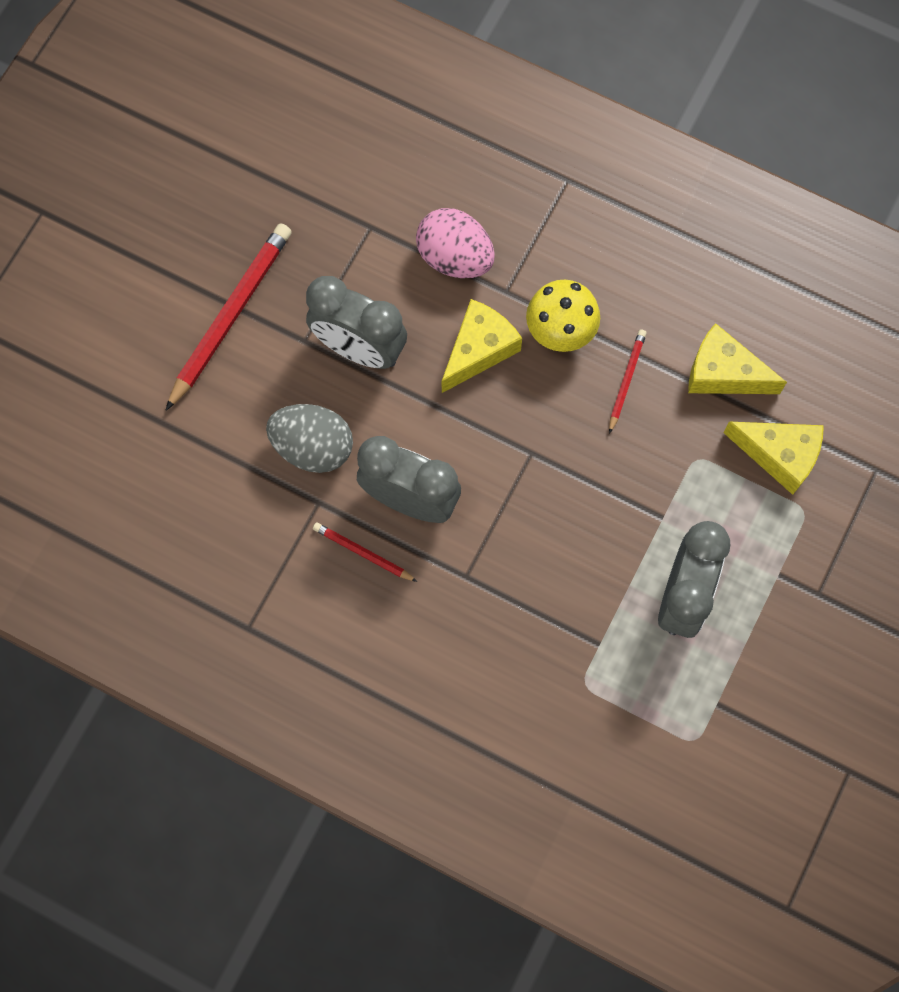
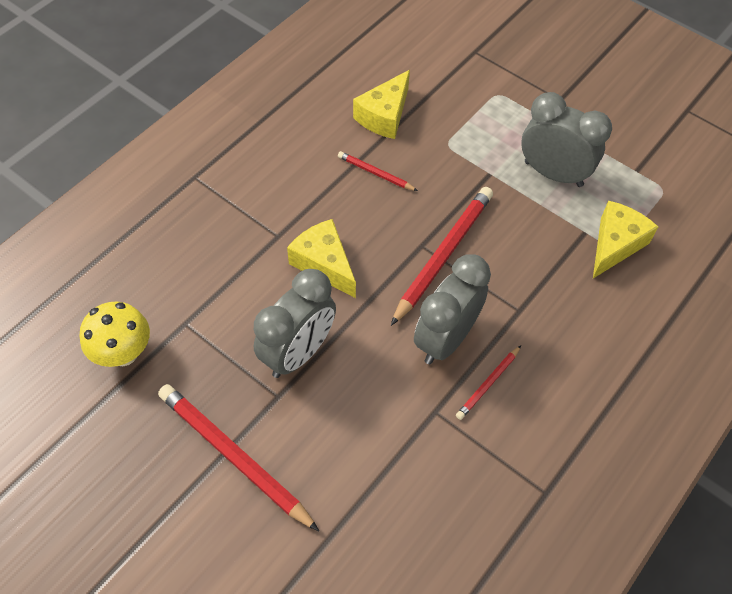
camera: 80 degrees left, 15 degrees down
(313, 447) = (382, 407): grey egg -> none
(455, 257) = (236, 265): pink egg -> none
(523, 479) = (443, 255): none -> red pencil
(560, 332) = (324, 206): yellow mushroom -> yellow mushroom (123, 353)
(779, 455) = (454, 98): yellow cheese -> yellow cheese (615, 245)

